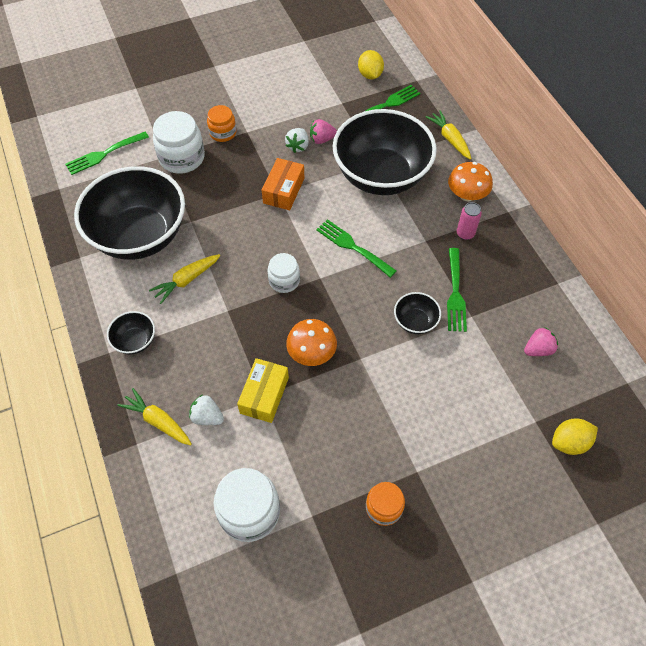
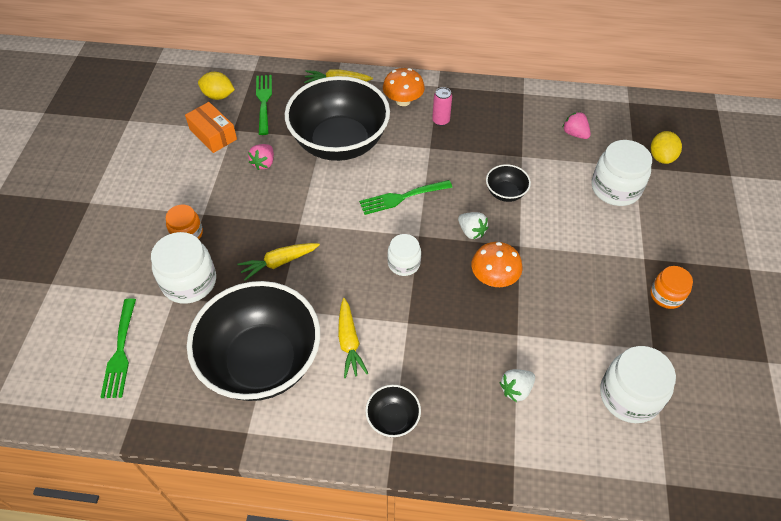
camera: 60 degrees left, 5 degrees down
(158, 421) = (498, 435): yellow carrot -> yellow carrot (279, 262)
(264, 395) = (517, 333): yellow box -> none
(284, 190) = (300, 218): orange box -> orange box (213, 134)
(298, 146) = (256, 184): white strawberry -> white strawberry (471, 231)
(455, 293) = (494, 155): green fork -> none
(490, 413) = (615, 188): none -> white jar
(538, 349) = (575, 134): pink strawberry -> pink strawberry turned 45 degrees counterclockwise

